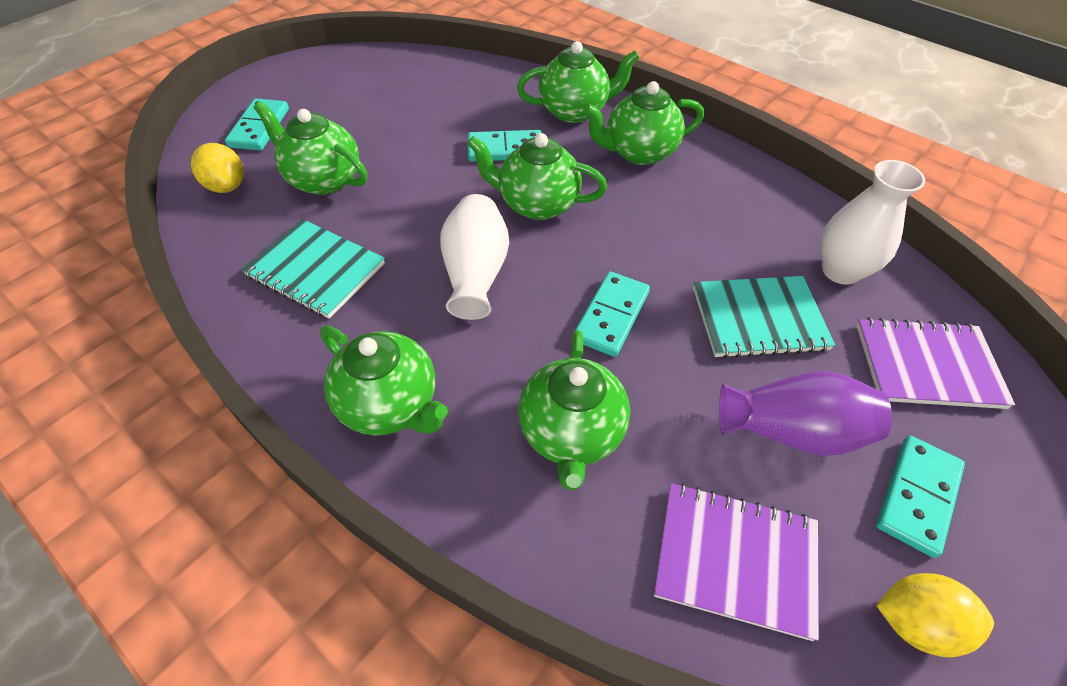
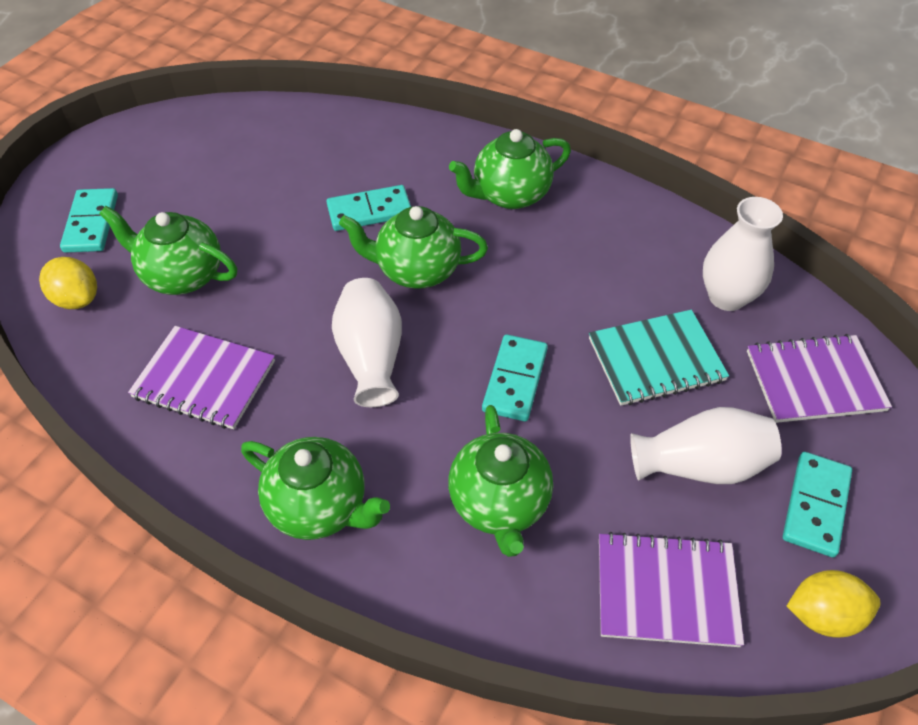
camera: 10 degrees left, 0 degrees up
(316, 270) = (204, 379): turquoise notebook -> purple notebook
(574, 111) = (433, 155): green teapot -> none
(791, 431) = (700, 465): purple vase -> white vase

